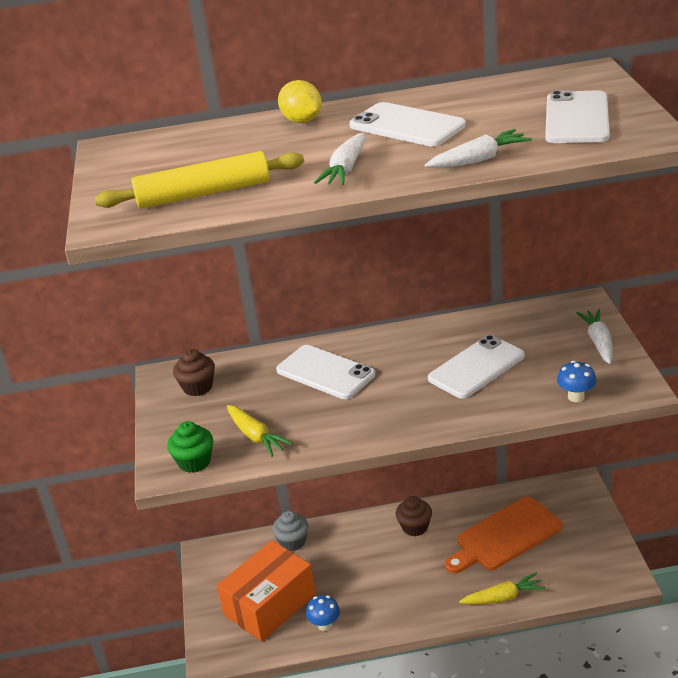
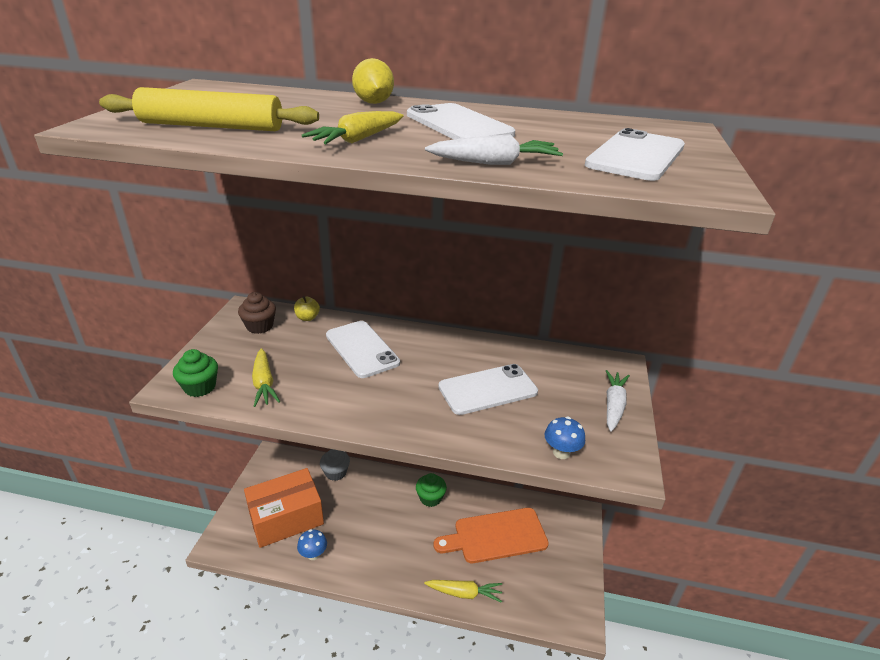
camera: 15 degrees right, 0 degrees up
(241, 362) = (307, 318): none -> yellow apple
(345, 169) = (358, 139): white carrot -> yellow carrot
(415, 527) = (430, 498): brown cupcake -> green cupcake

